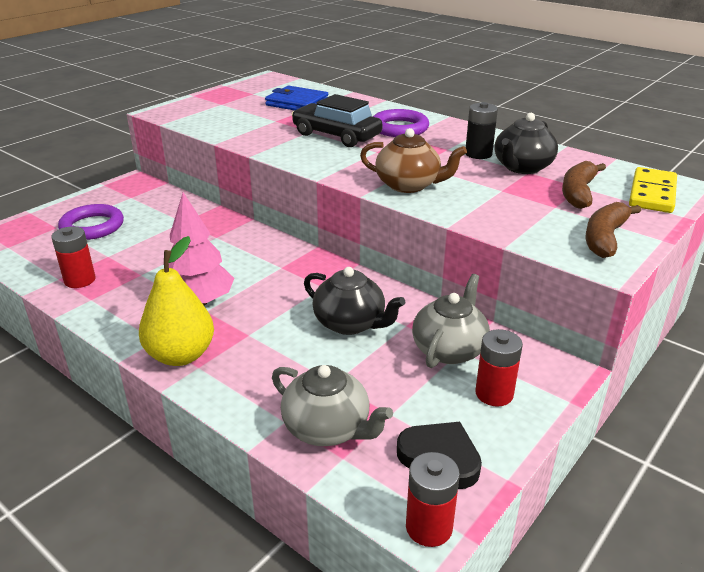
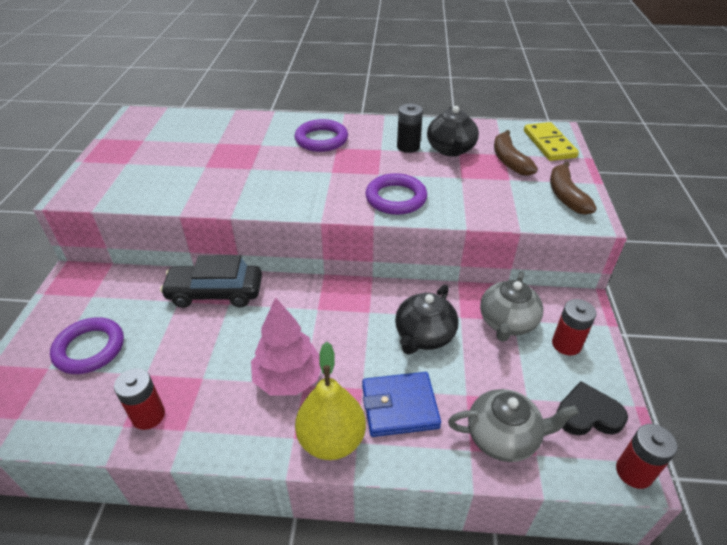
camera: 35 degrees left, 10 degrees up
(297, 103) = (201, 139): blue wallet -> blue wallet (399, 406)
(336, 135) = (280, 165): black car -> black car (215, 293)
(350, 323) = (424, 336): black teapot -> black teapot turned 120 degrees clockwise
(409, 185) = (396, 198): brown teapot -> purple ring
(449, 349) = (507, 323): grey teapot -> grey teapot turned 150 degrees counterclockwise

